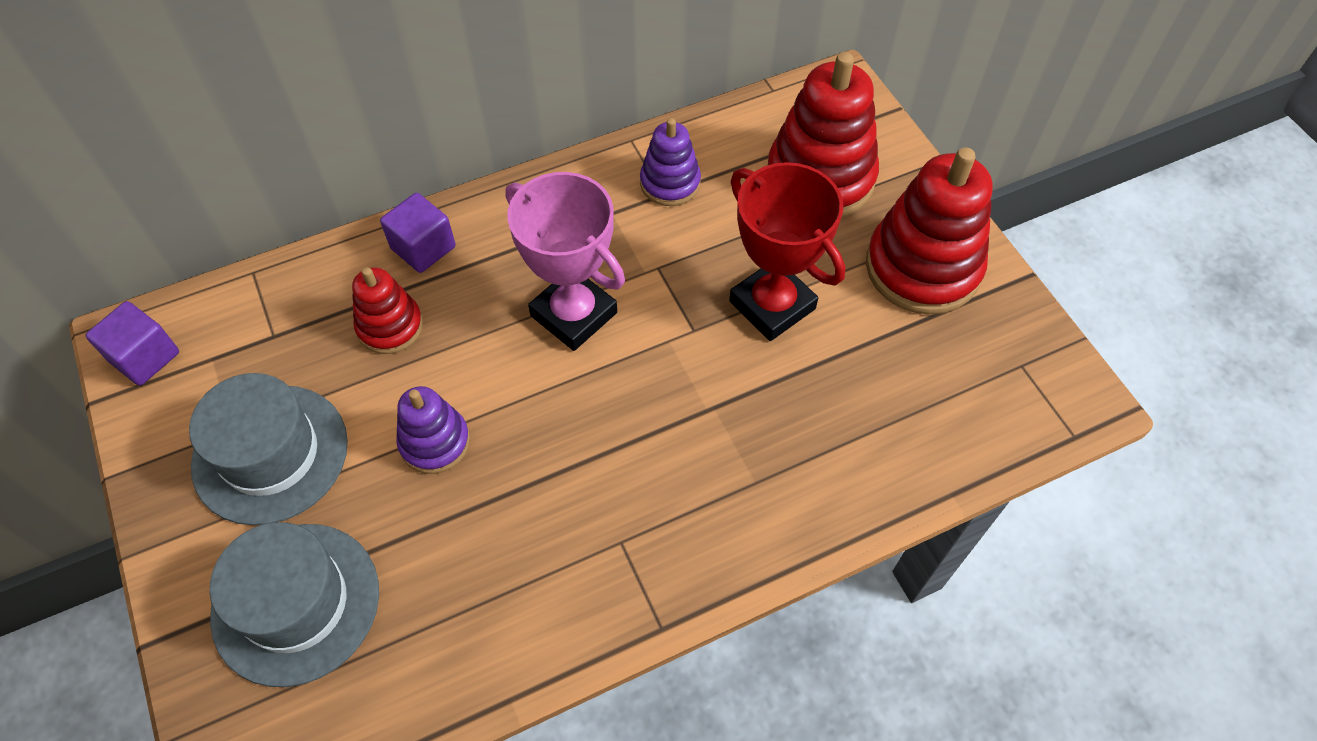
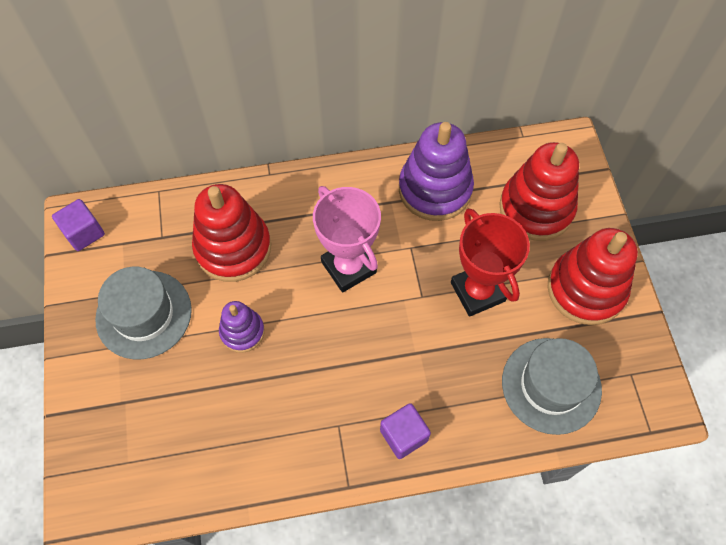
camera: 15 degrees right, 5 degrees up
(296, 603) = (138, 412): grey hat -> grey hat (551, 385)
(390, 326) = (233, 248): red stacking toy -> red stacking toy, size x1.81
(423, 248) = (266, 199): purple cube -> purple cube (403, 435)
(670, 183) = (435, 189): purple stacking toy -> purple stacking toy, size x1.81

